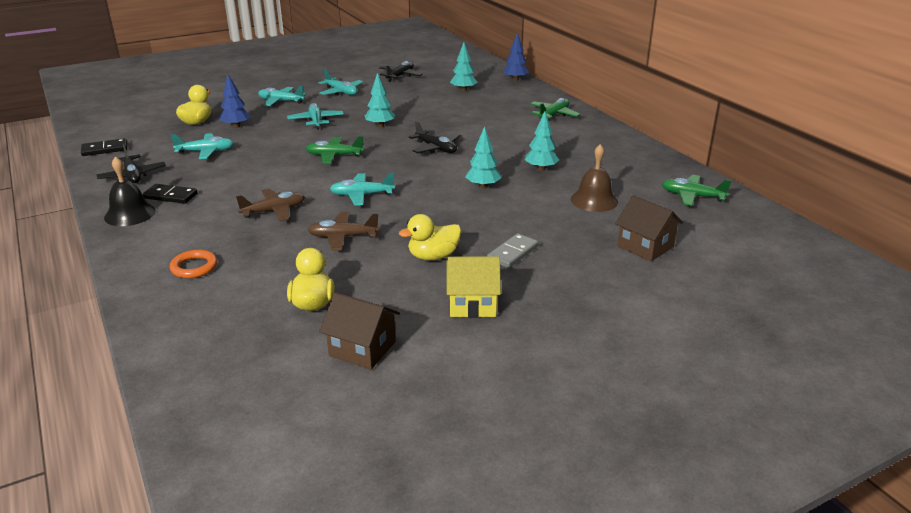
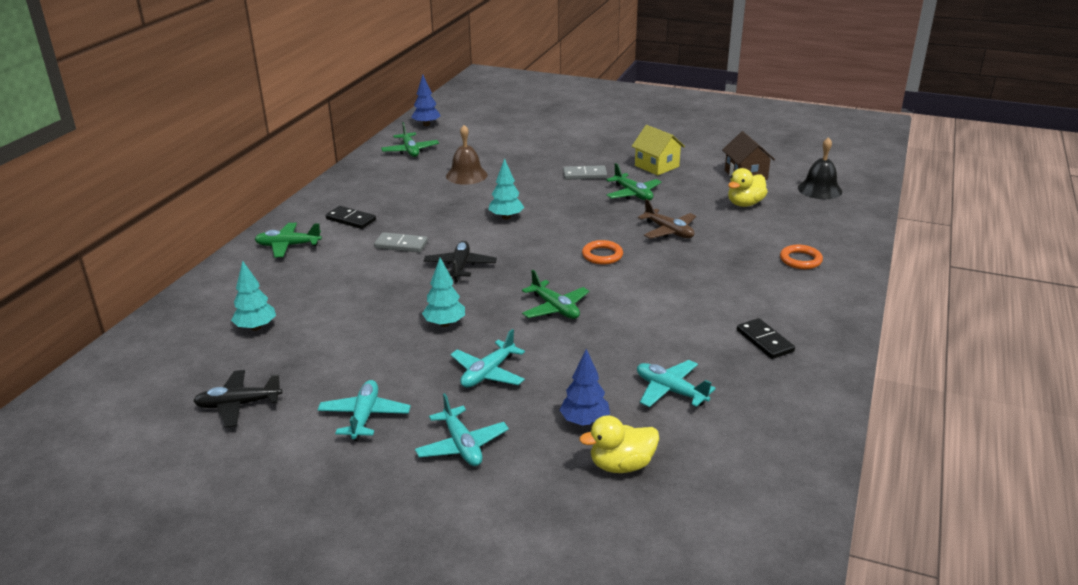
camera: 130 degrees left, 0 degrees up
(105, 149) = (788, 473): black domino -> black domino (351, 219)
(130, 214) = (820, 338): black bell -> black bell (819, 189)
(132, 176) = (784, 395): black plane -> none
(274, 211) = (690, 276): brown plane -> none
(362, 195) = (602, 255): turquoise plane -> orange ring
(433, 256) = (633, 194): yellow duck -> green plane
(499, 142) = (401, 245): none -> grey domino
(515, 79) = (172, 311): blue tree -> blue tree (426, 124)
(541, 169) = (437, 208): turquoise tree -> none
(645, 247) = (510, 146): brown house -> none

